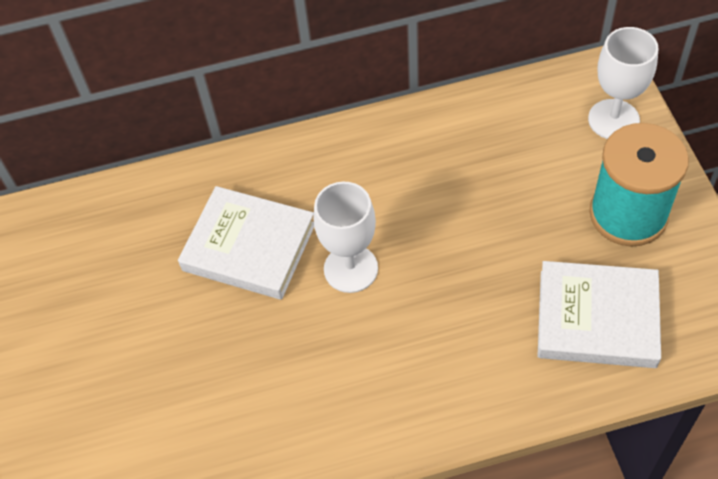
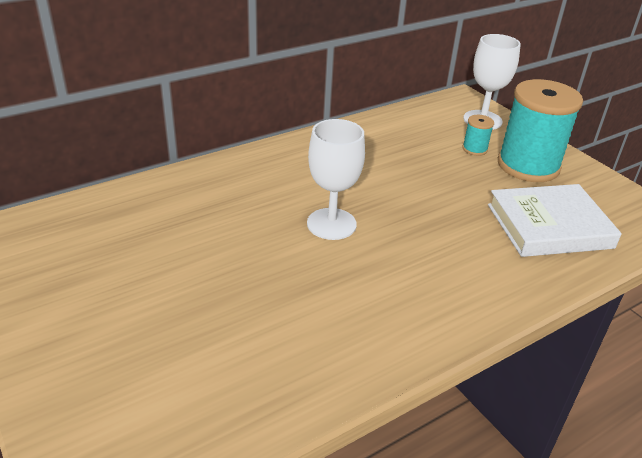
camera: 25 degrees left, 20 degrees down
(249, 247) = (232, 222): white book -> none
(574, 173) = (474, 149): none -> turquoise spool

